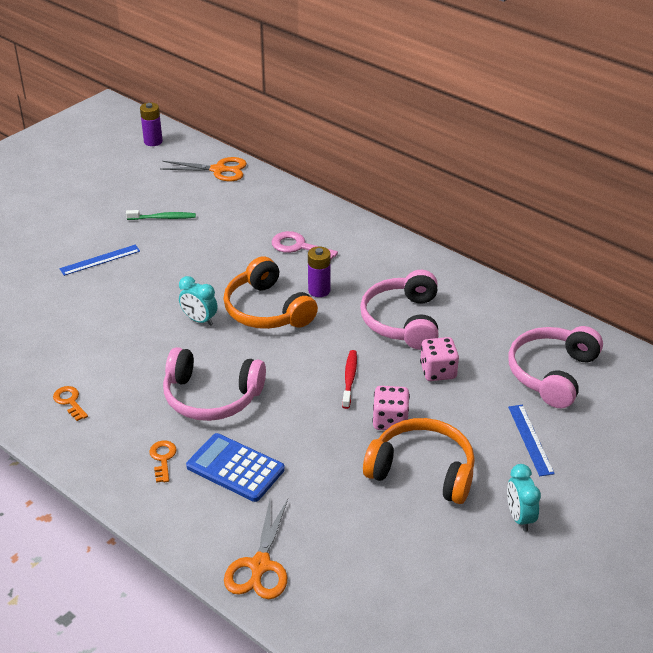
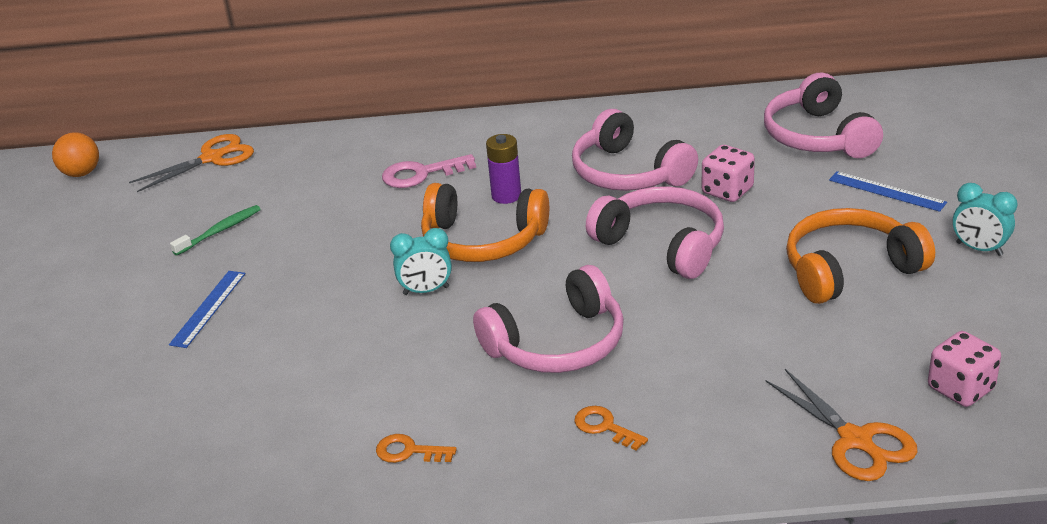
camera: 40 degrees left, 5 degrees down
(153, 141) = (81, 173): purple battery -> orange ball
(235, 468) = (689, 383): blue calculator -> none
(349, 379) = (662, 244): red toothbrush -> pink headphones
(390, 421) = (756, 252): pink dice -> pink dice (960, 389)

